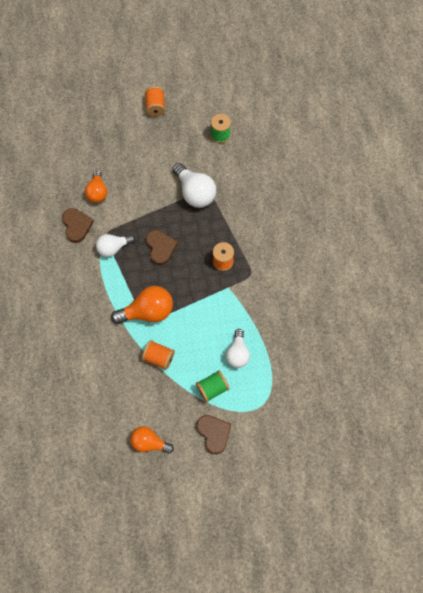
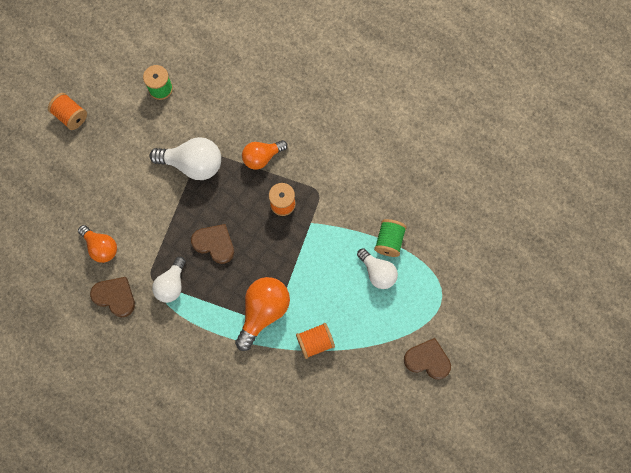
camera: 45 degrees left, 5 degrees up
(149, 442) = (383, 422): orange light bulb -> orange light bulb (262, 157)
(212, 388) = (387, 323): green spool -> green spool (389, 241)

